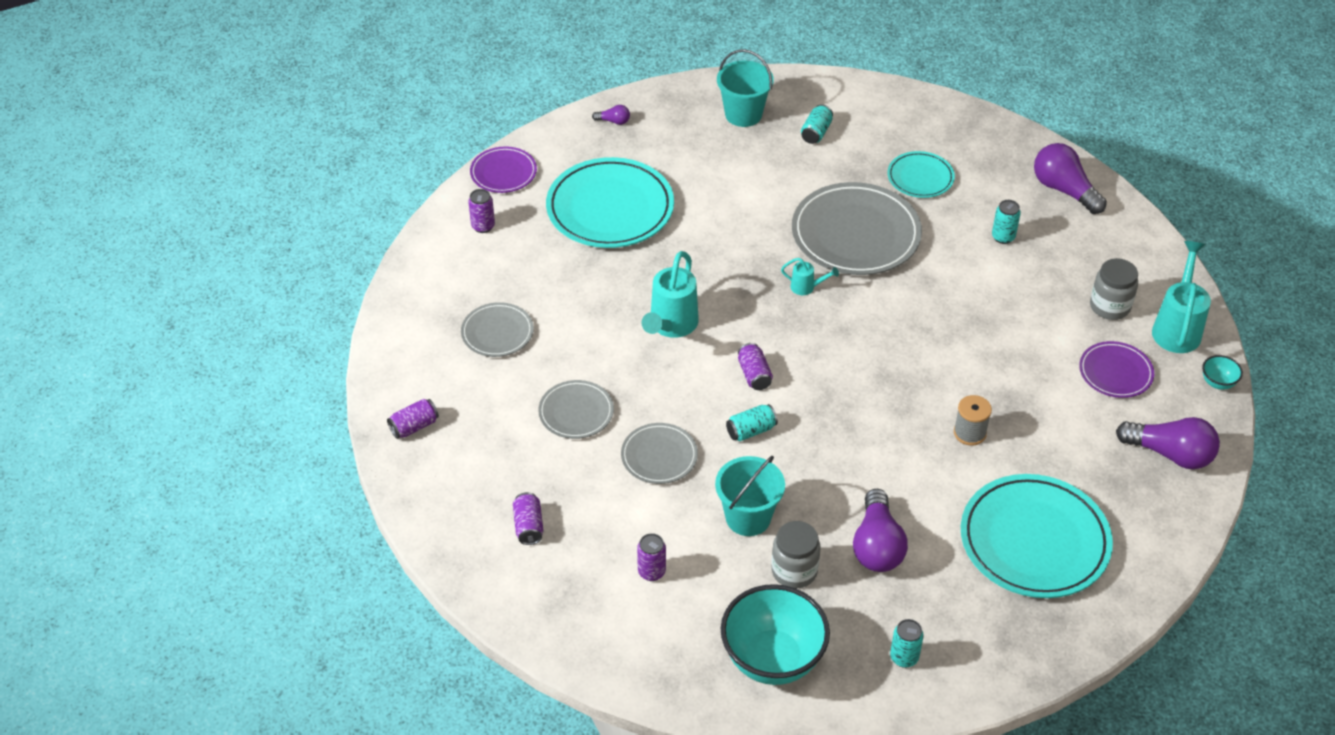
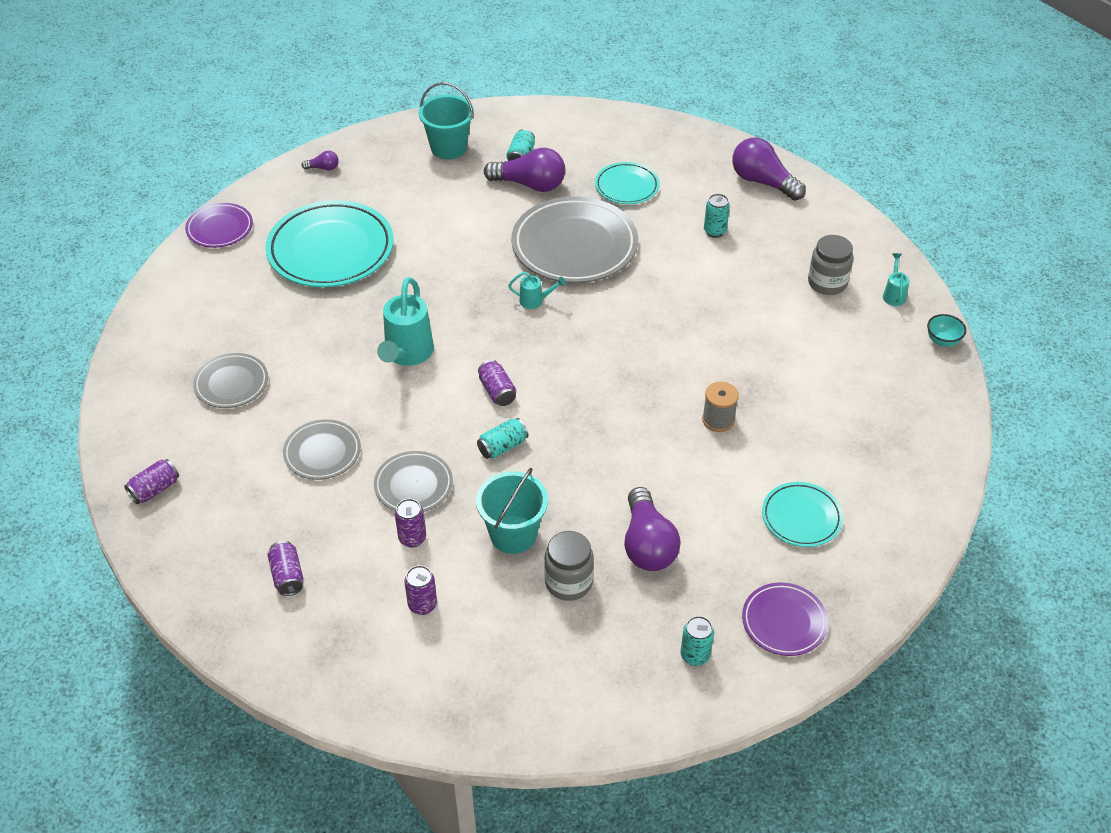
camera: 10 degrees left, 0 degrees up
(483, 226) = (205, 281): purple can -> purple can (412, 538)
(772, 659) = (561, 678): turquoise bowl -> none
(1034, 541) = (801, 517): turquoise plate -> turquoise plate, size x0.53
(1115, 372) = (845, 344): purple plate -> purple plate (784, 622)
(1170, 454) = (913, 414): purple light bulb -> purple light bulb (530, 184)
(1177, 327) = (893, 294): turquoise watering can -> turquoise watering can, size x0.49

